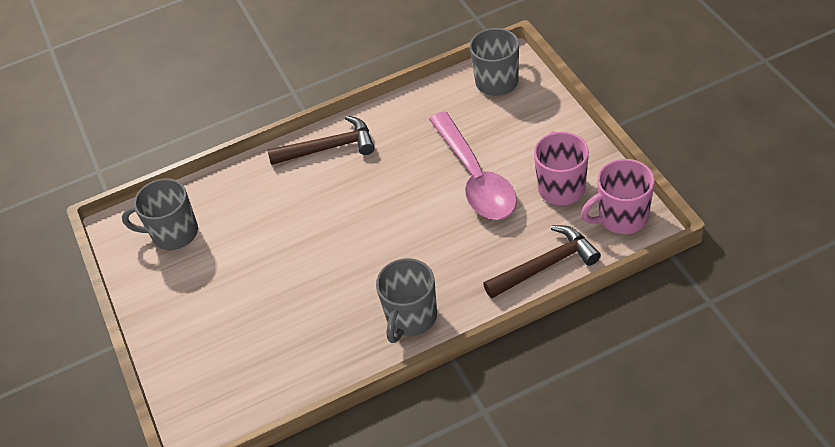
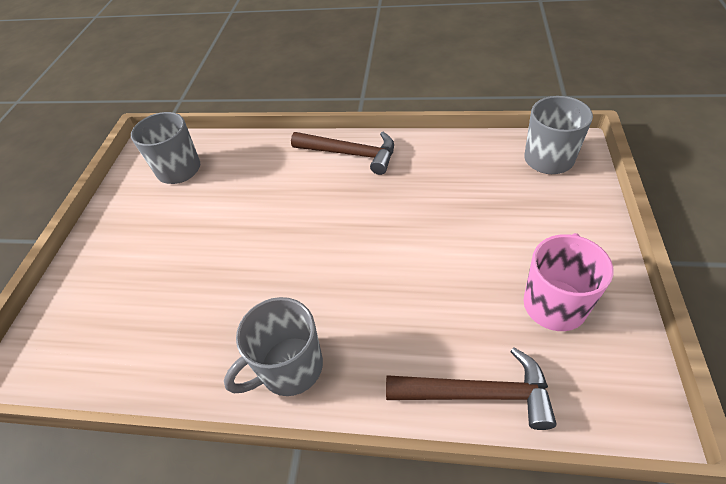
camera: 30 degrees right, 0 degrees up
(475, 177) = (464, 245): pink spoon -> none
(621, 217) = (614, 384): pink mug -> none

